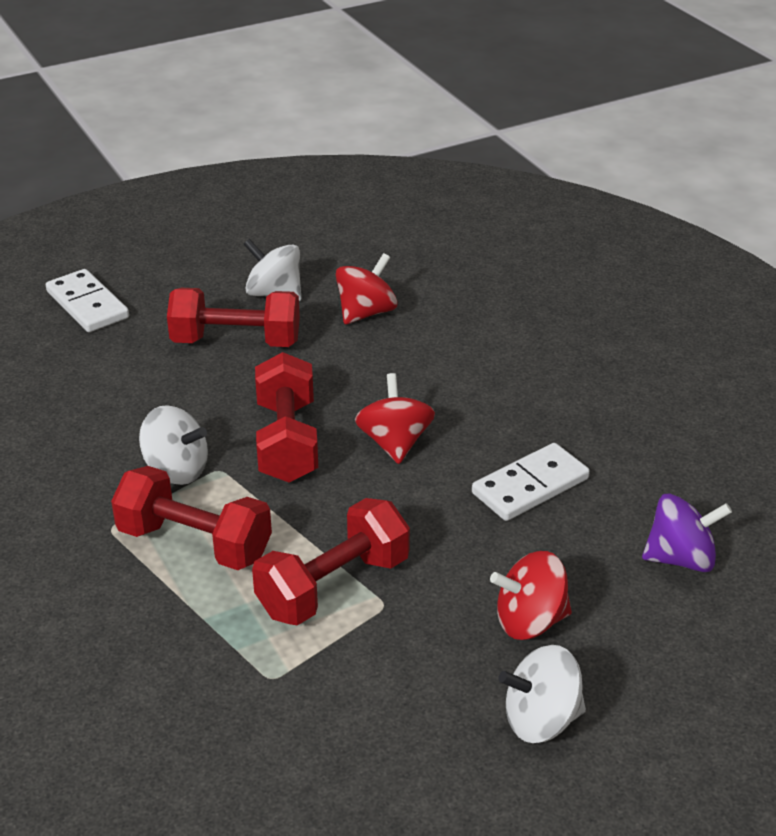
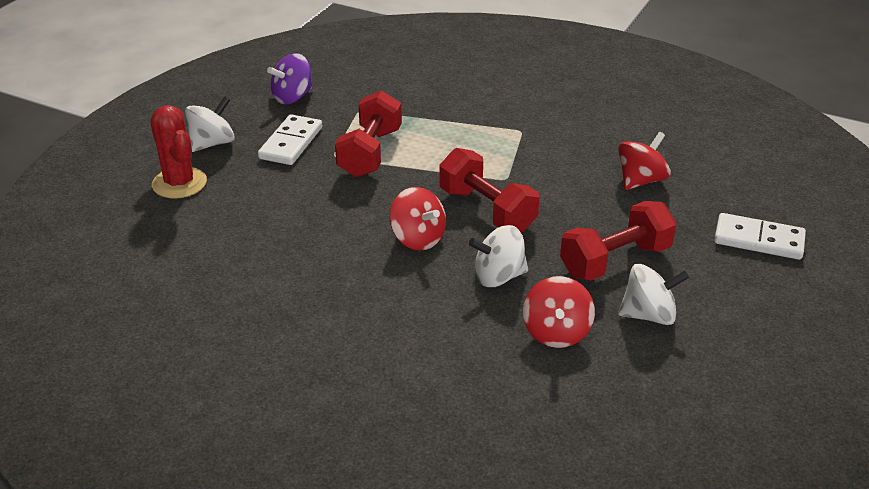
camera: 145 degrees right, 0 degrees up
(176, 470) = (529, 168): white spinning top -> white spinning top (498, 277)
(194, 543) = (467, 141): red dumbbell -> none
(530, 486) = (301, 249): white domino -> white domino (291, 143)
(530, 621) = (247, 179): red spinning top -> red spinning top (641, 181)
(629, 659) = (179, 183): none -> red cactus
(680, 558) = (172, 245): purple spinning top -> purple spinning top (292, 97)

